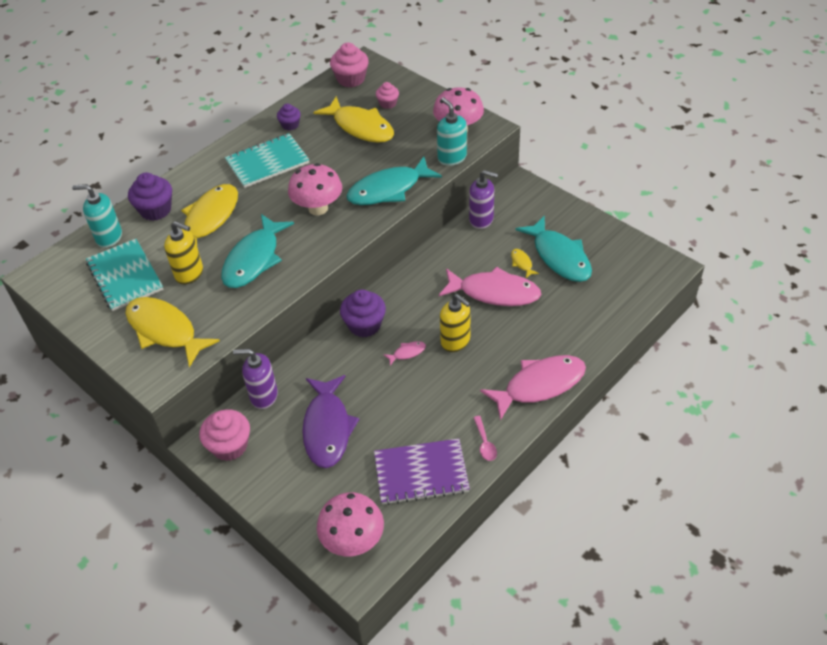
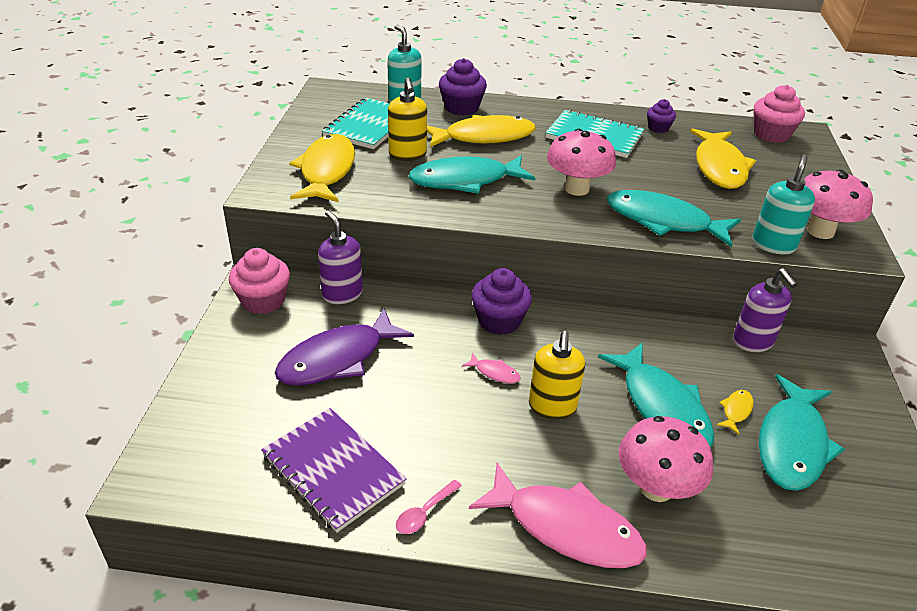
camera: 50 degrees right, 10 degrees down
(353, 540) = (197, 454): pink mushroom -> pink mushroom (656, 488)
(388, 103) = (777, 169): pink cupcake -> none
(494, 292) = (662, 407): pink fish -> turquoise fish

